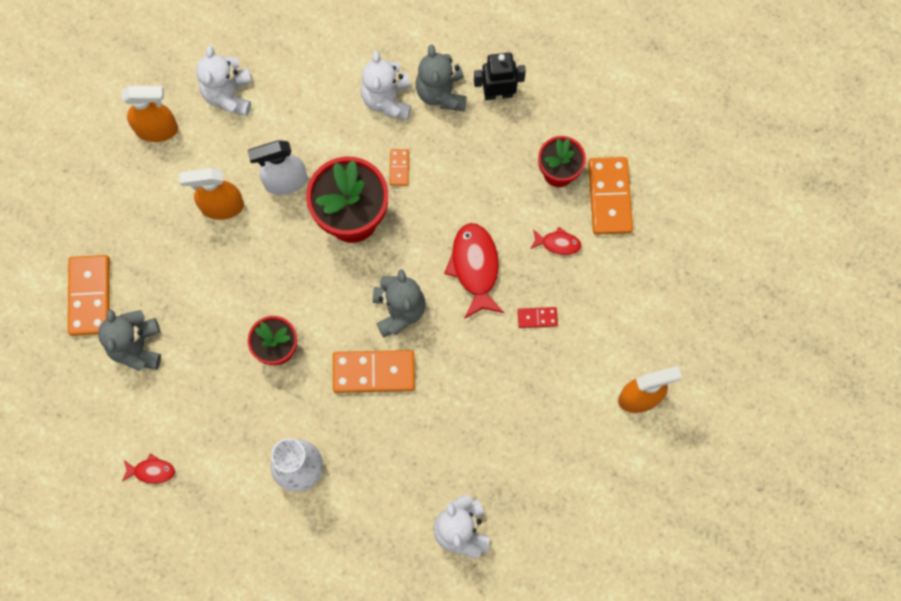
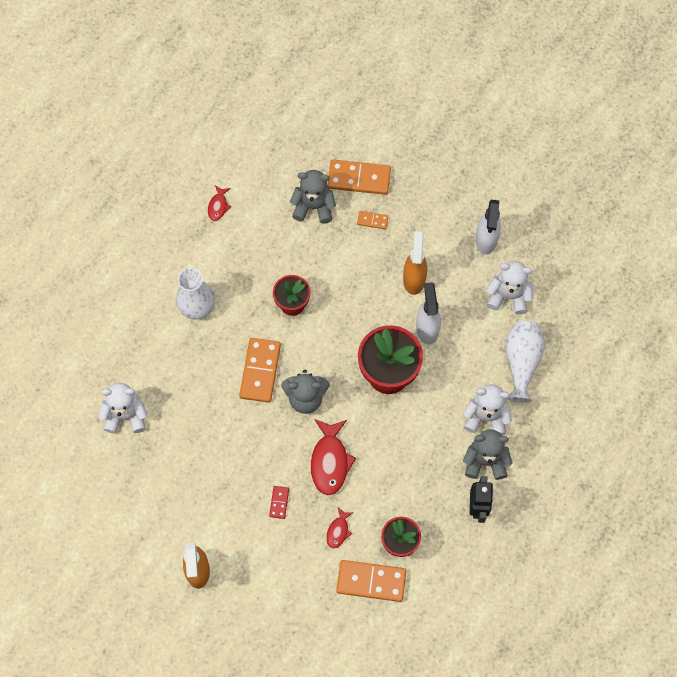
camera: 100 degrees right, 5 degrees down
(157, 130) = (486, 240): orange spray bottle -> white spray bottle
(312, 69) = (521, 362): none -> white vase
(399, 168) = (424, 416): orange domino -> orange domino (372, 220)
(475, 267) = (330, 461): red fish -> red fish turned 90 degrees clockwise

